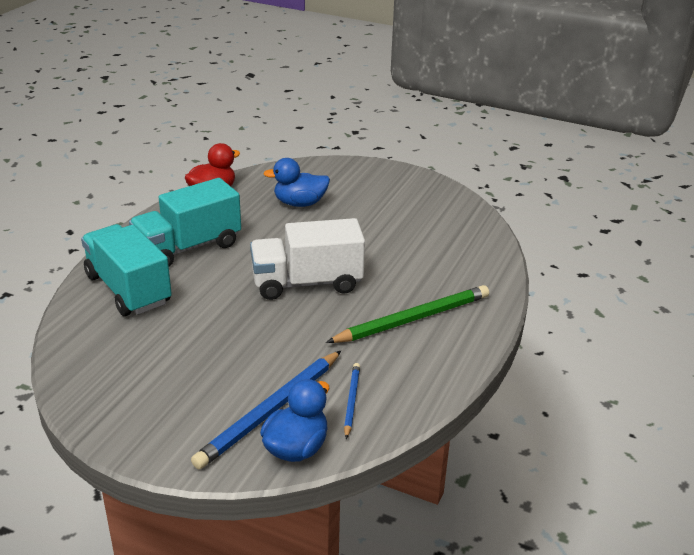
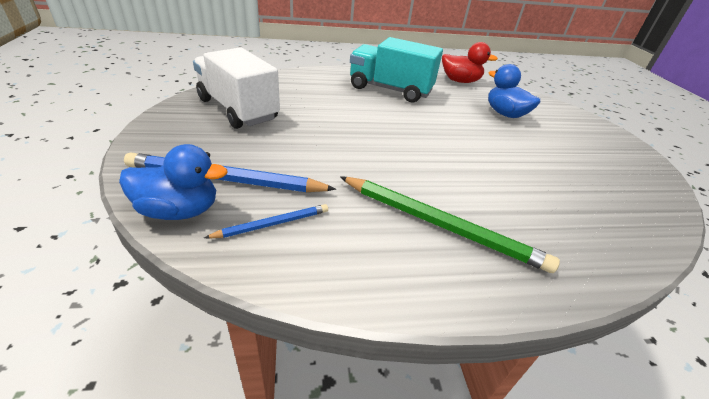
camera: 55 degrees right, 5 degrees up
(128, 289) = (321, 84): turquoise truck -> none
(307, 283) = (414, 146): white truck -> white truck (238, 109)

